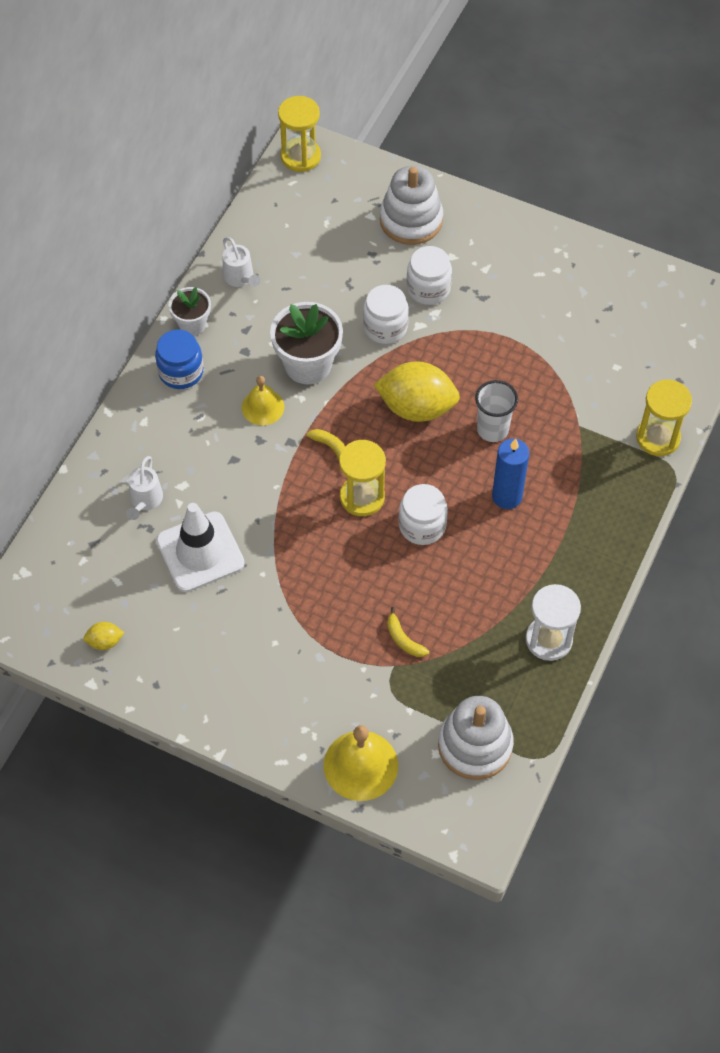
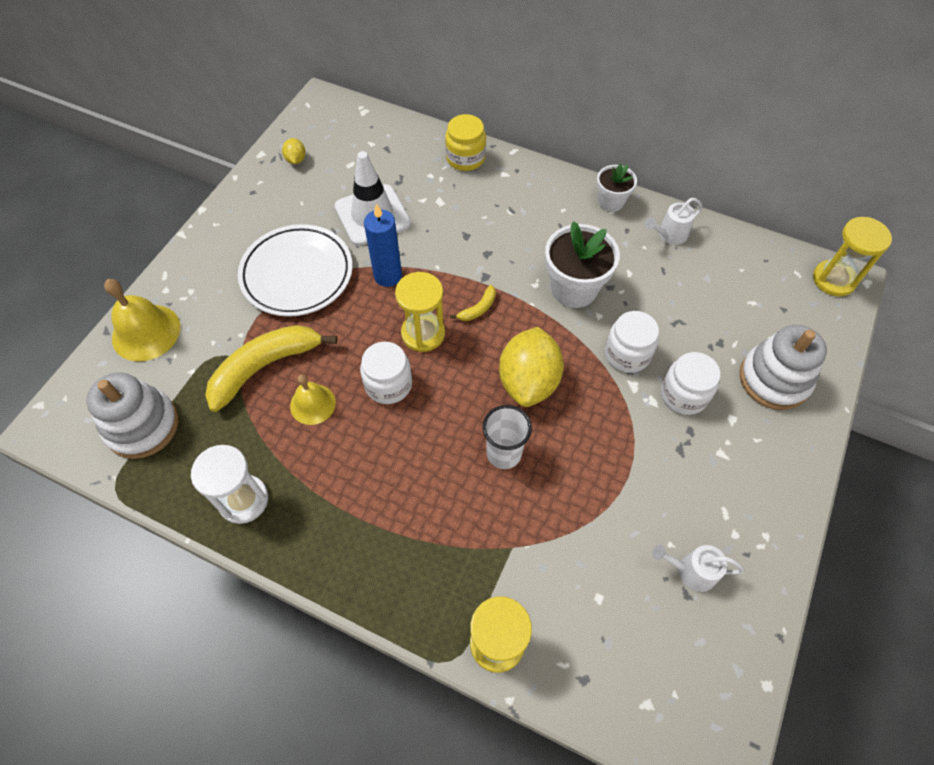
camera: 90 degrees right, 0 degrees up
(116, 460) = (465, 158): none -> yellow jar
(145, 501) = (425, 178): white watering can -> white watering can (690, 571)
(181, 372) = (558, 196): blue jar -> none
(263, 407) = (523, 255): yellow bell -> yellow bell (312, 404)
(283, 622) = (297, 274): none -> white plate
(403, 639) = (265, 367): yellow banana -> yellow banana, size x2.32
(507, 496) = (419, 465): blue candle -> blue candle (388, 276)

